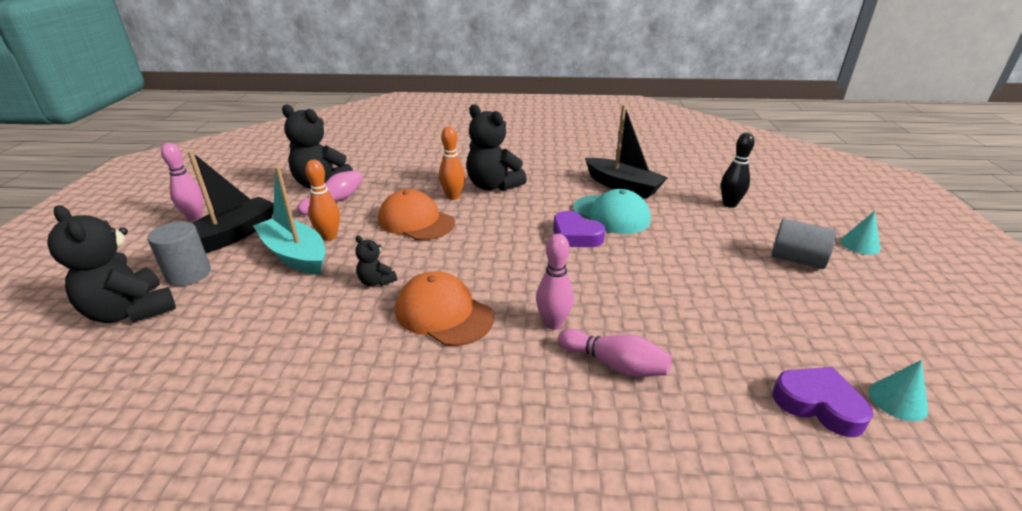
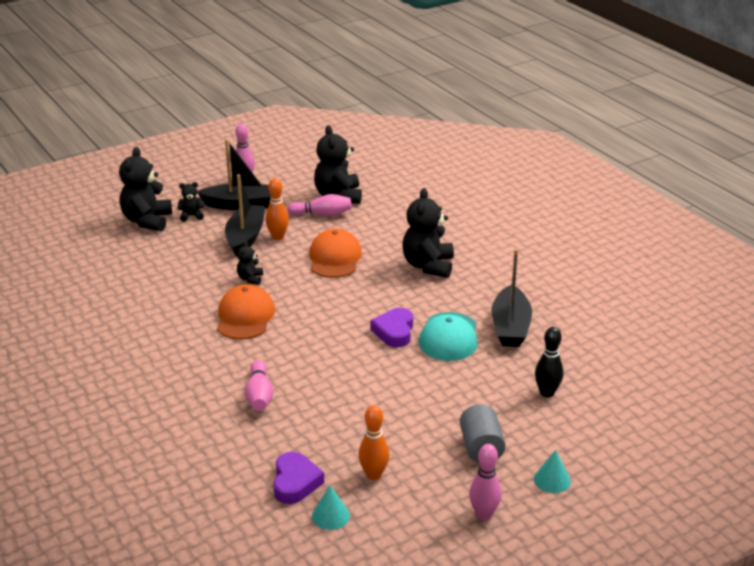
camera: 55 degrees right, 0 degrees up
(188, 274) = (191, 216): grey cylinder -> black teddy bear
(295, 255) = (245, 237): turquoise boat -> black boat
(453, 197) = (388, 256): orange bowling pin -> orange bowling pin (373, 475)
(553, 323) = (276, 360): pink bowling pin -> pink bowling pin (483, 514)

